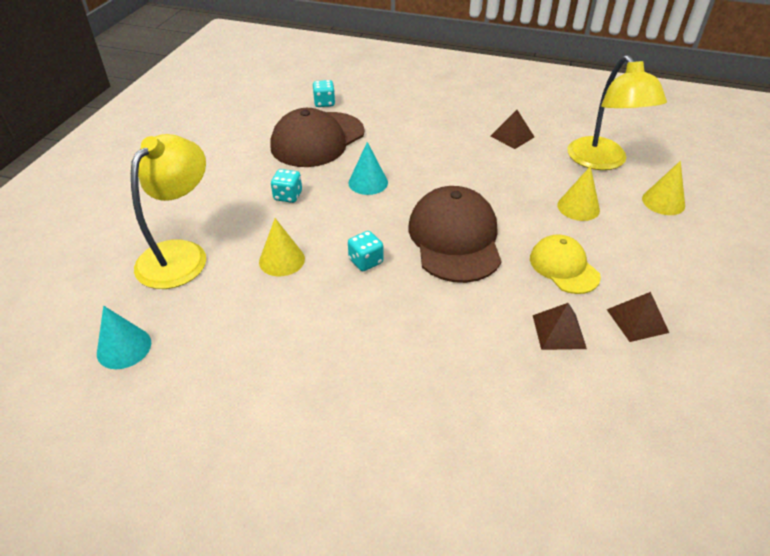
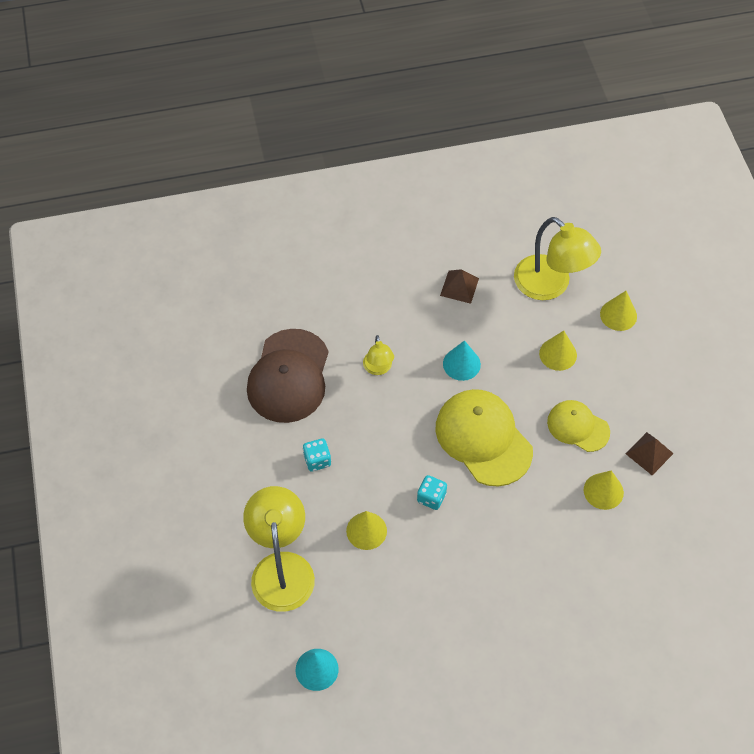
camera: 30 degrees left, 15 degrees up
(324, 103) = (255, 320): turquoise dice -> none
(368, 182) = (373, 409): turquoise cone -> turquoise cone (461, 364)
(396, 160) = (378, 368): none -> yellow lamp
(455, 238) = (483, 438): brown cap -> yellow cap
(559, 331) = (603, 491): brown pyramid -> yellow cone

